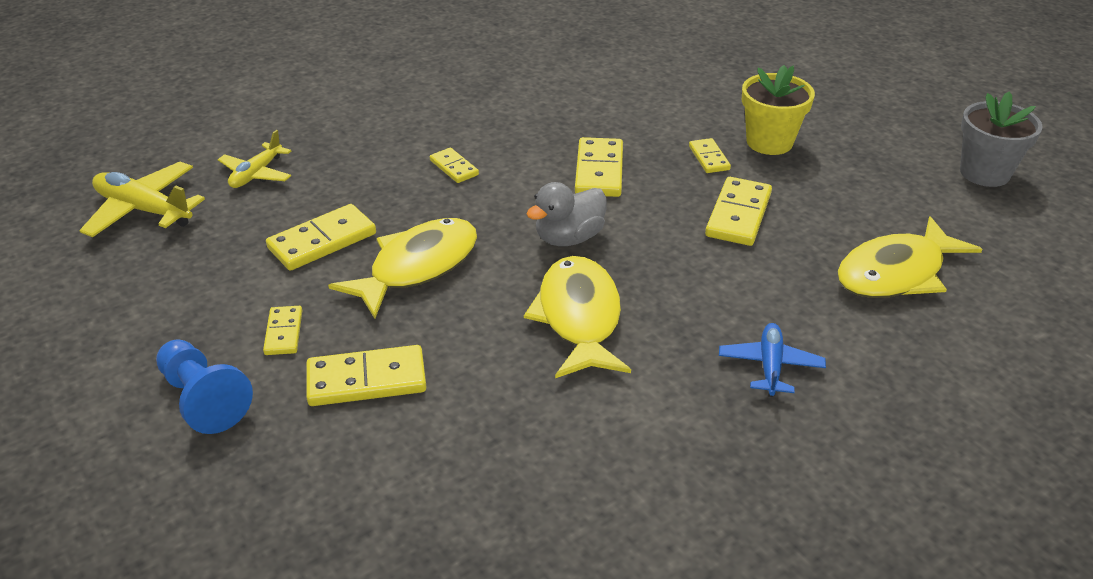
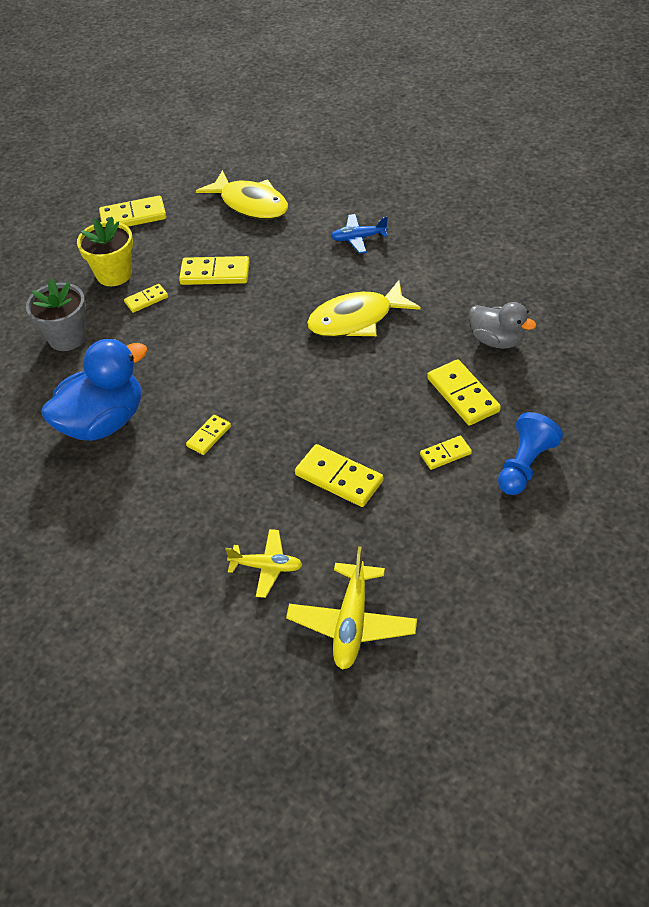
camera: 105 degrees left, 10 degrees up
(417, 267) = (343, 412): yellow fish -> none
(522, 110) = (103, 422): none -> blue duck
(569, 238) = (275, 345): grey duck -> grey duck (497, 340)
(599, 171) = (184, 352): yellow domino -> yellow domino (133, 216)
(984, 173) = (125, 179): grey flower pot -> grey flower pot (67, 338)

